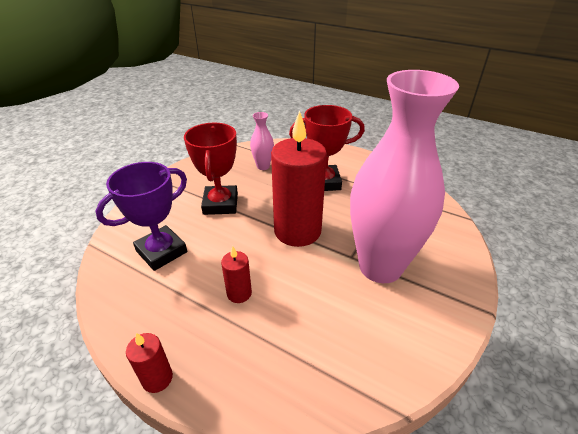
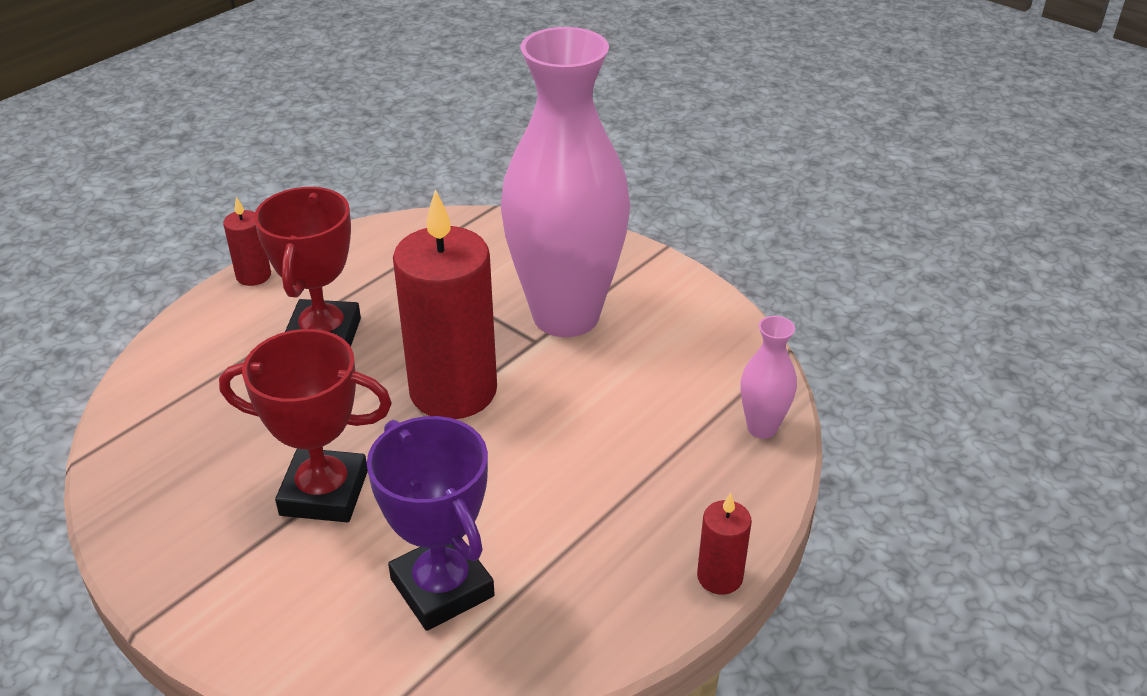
camera: 80 degrees left, 0 degrees up
(239, 293) = (579, 477): red candle -> red candle (253, 276)
(263, 166) = (216, 415): pink vase -> pink vase (762, 428)

